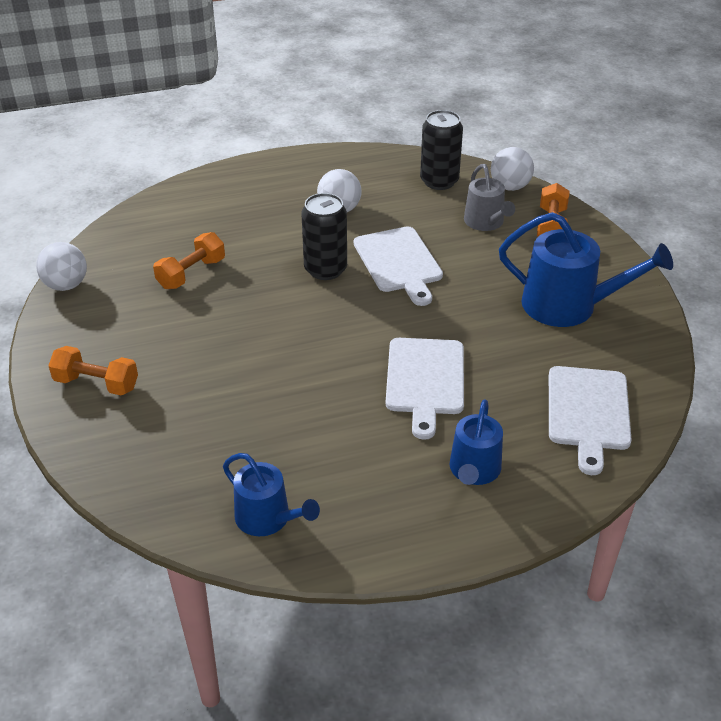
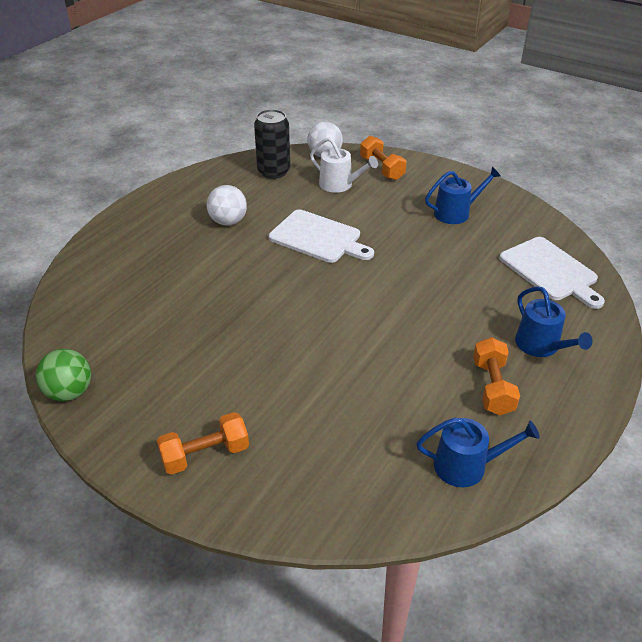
camera: 40 degrees left, 0 degrees up
(66, 285) = (69, 392): white ball -> green ball
(191, 274) = (172, 324): orange dumbbell -> orange dumbbell (492, 387)
(325, 269) = (273, 268): black can -> none
(425, 380) = (437, 306): white cutting board -> none
(486, 222) = (339, 185): grey watering can -> white watering can
(568, 306) = (456, 213): blue watering can -> blue watering can, size x0.61

